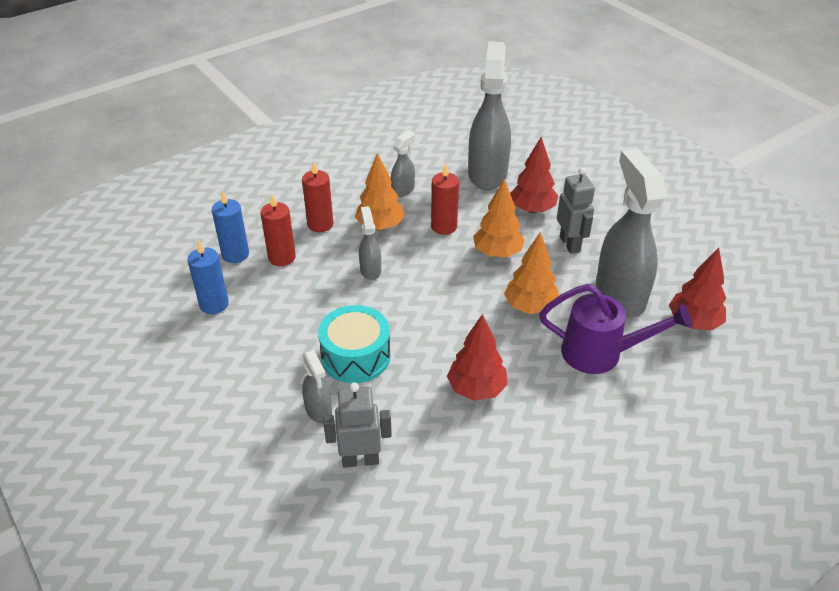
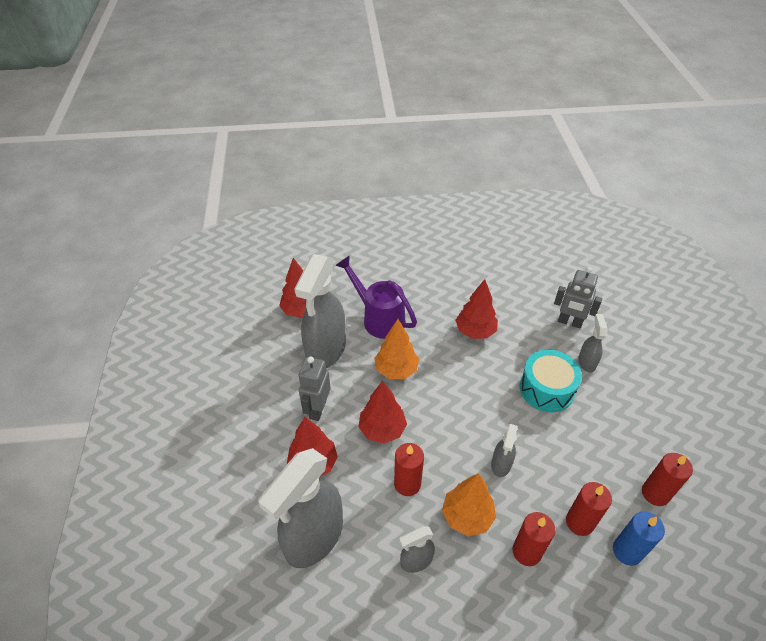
camera: 150 degrees left, 5 degrees up
(214, 304) = (655, 493): blue candle -> red candle
(497, 253) = (382, 430): orange tree -> red tree

